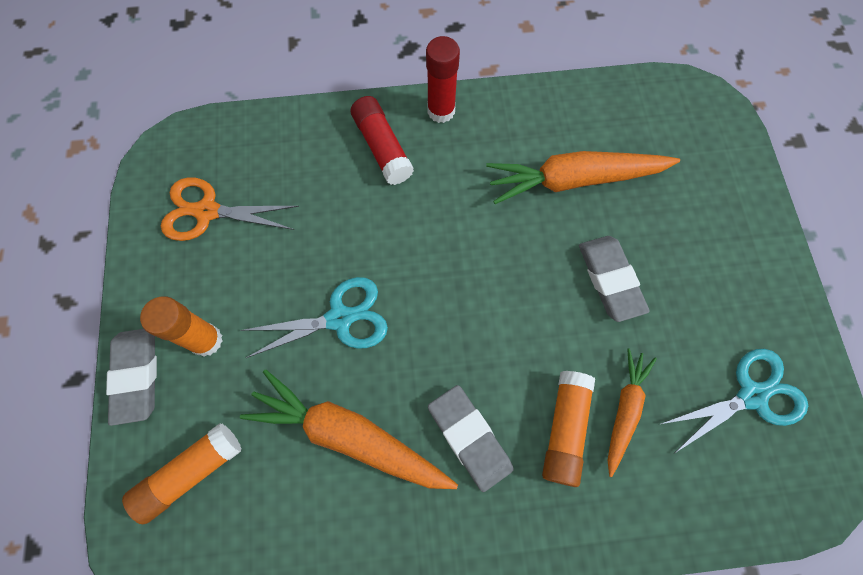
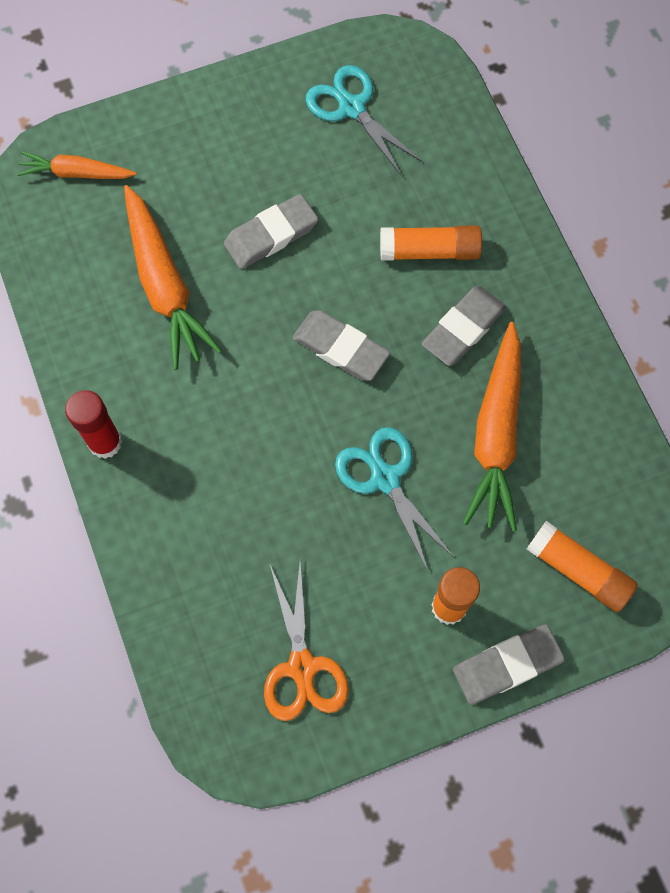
camera: 105 degrees left, 0 degrees up
(382, 147) = (170, 494): red glue stick -> none
(477, 313) = (340, 348): none -> grey eraser
(624, 410) = (397, 205): orange carrot -> orange carrot (76, 173)

